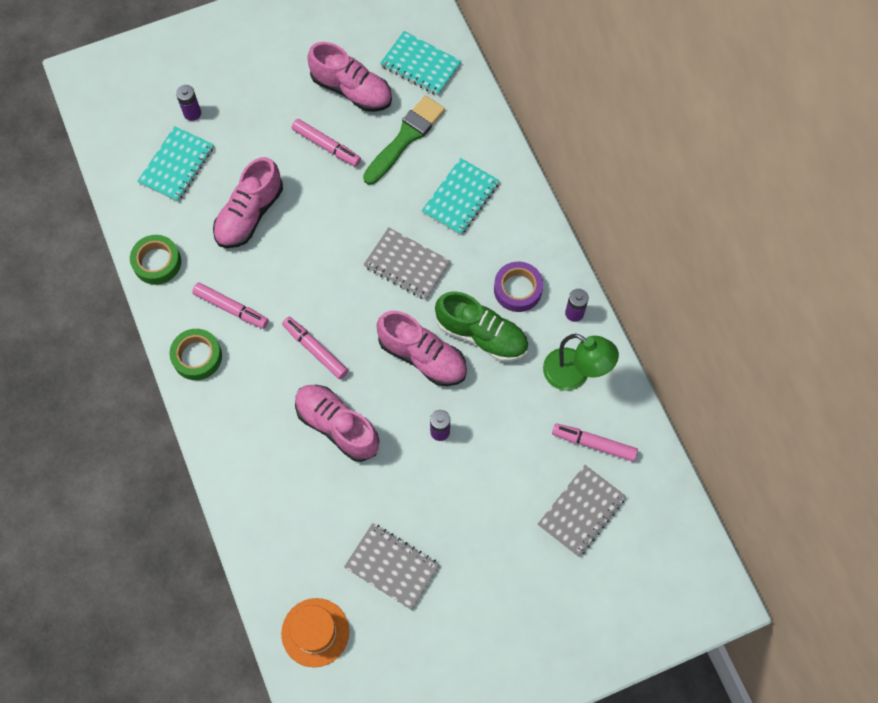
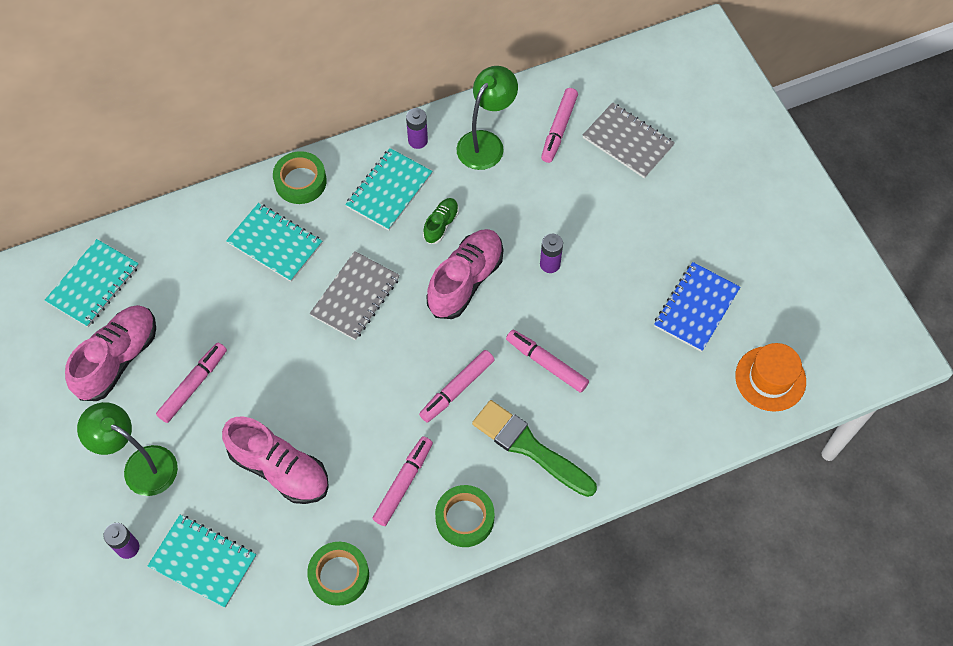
camera: 90 degrees left, 5 degrees down
(259, 115) = (141, 465): none -> green lamp
(337, 426) = (546, 363): pink shoe -> pink marker
(392, 566) = (696, 308): grey notebook -> blue notebook
(405, 138) = (191, 300): green brush -> green brush (529, 447)
(481, 335) = (441, 225): green shoe -> green shoe, size x0.52
(517, 289) = (389, 190): purple tape -> turquoise notebook
(525, 214) = (300, 181): none -> green tape

